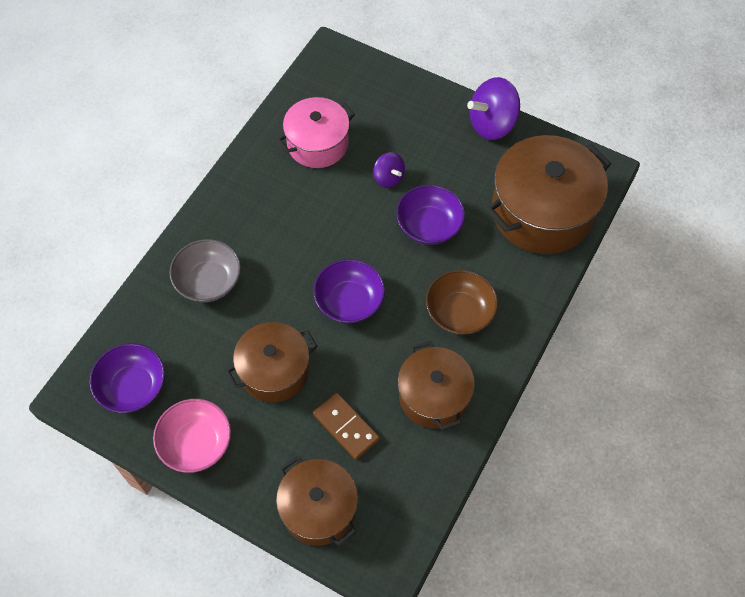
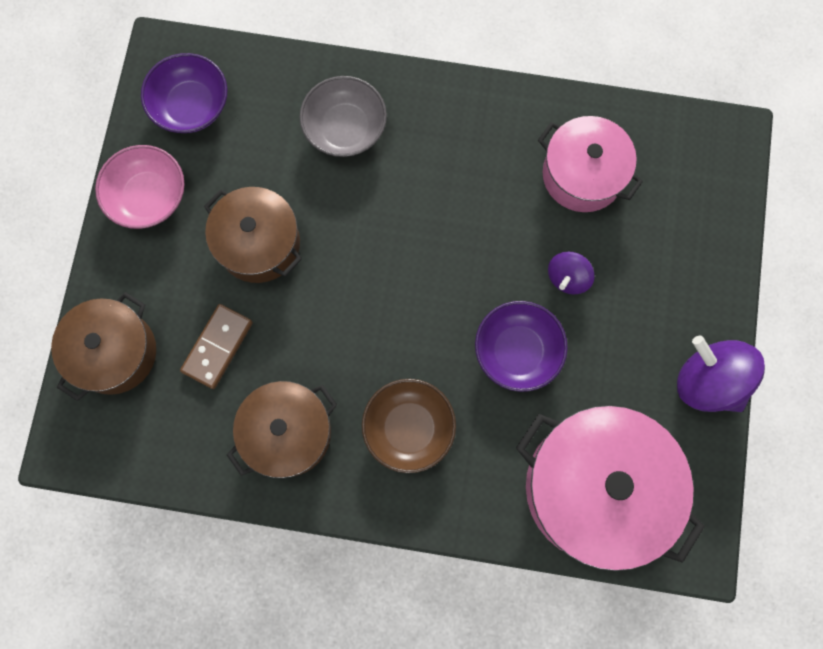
camera: 70 degrees right, 15 degrees up
(349, 301) = (376, 293): purple bowl -> none
(542, 212) = (595, 488): brown pot -> pink pot

